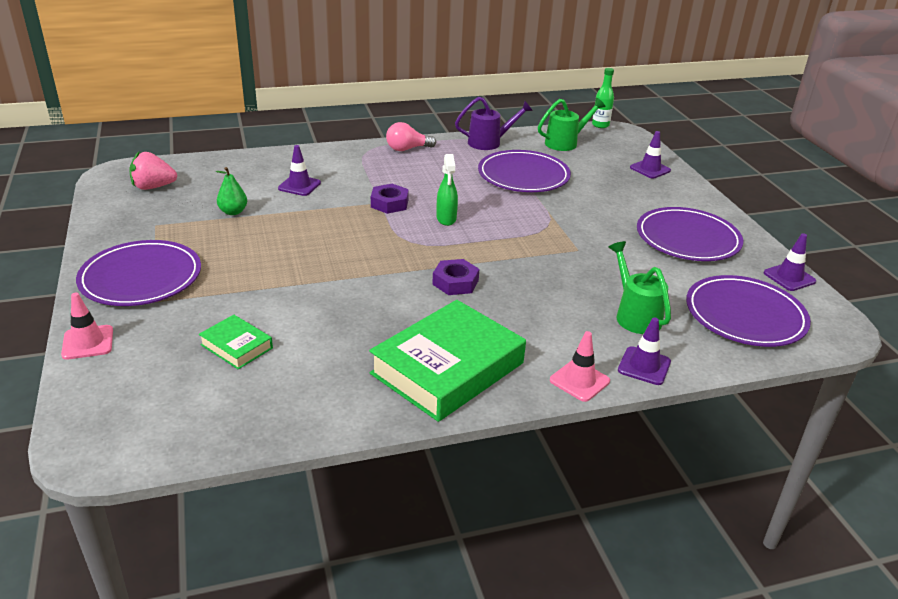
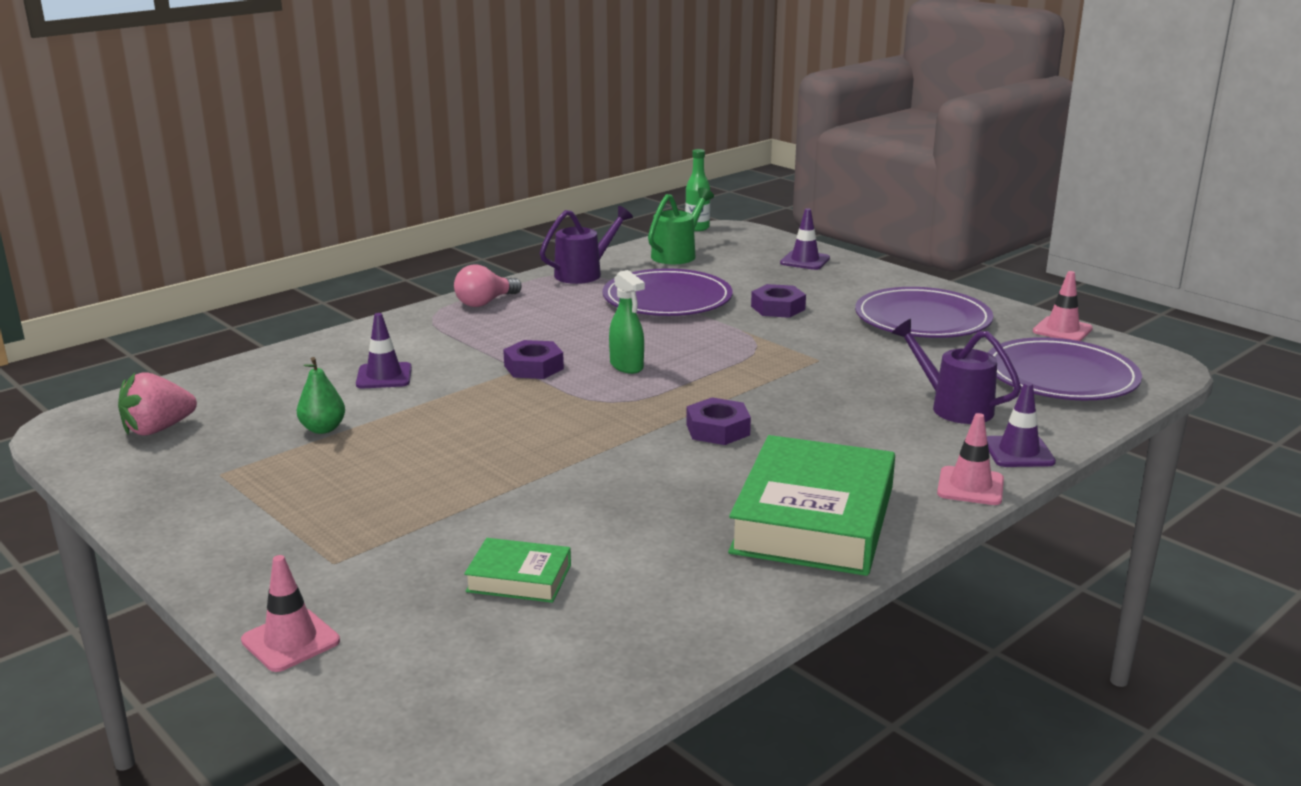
camera: 25 degrees left, 10 degrees down
(141, 277) = (276, 541): purple plate -> none
(591, 201) = (778, 308): none -> purple nut
(635, 315) = (954, 407): green watering can -> purple watering can
(789, 277) = (1062, 330): purple traffic cone -> pink traffic cone

